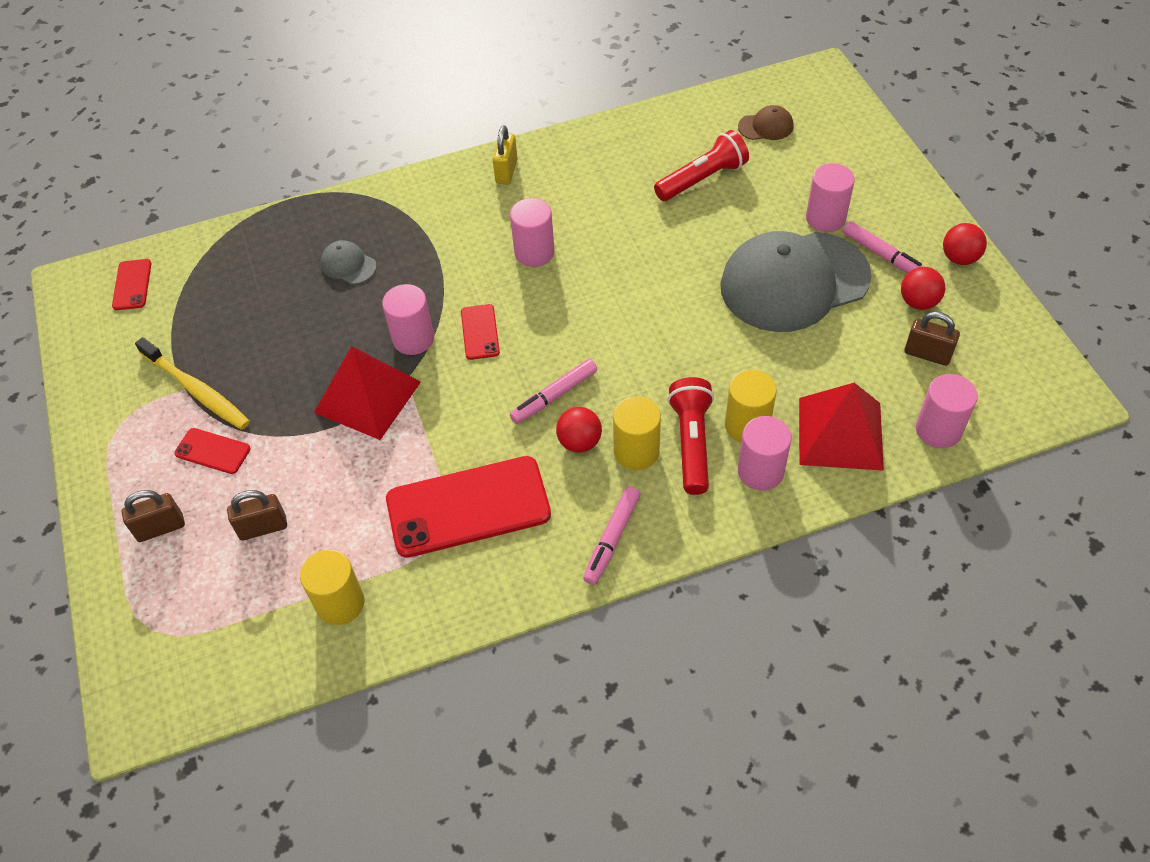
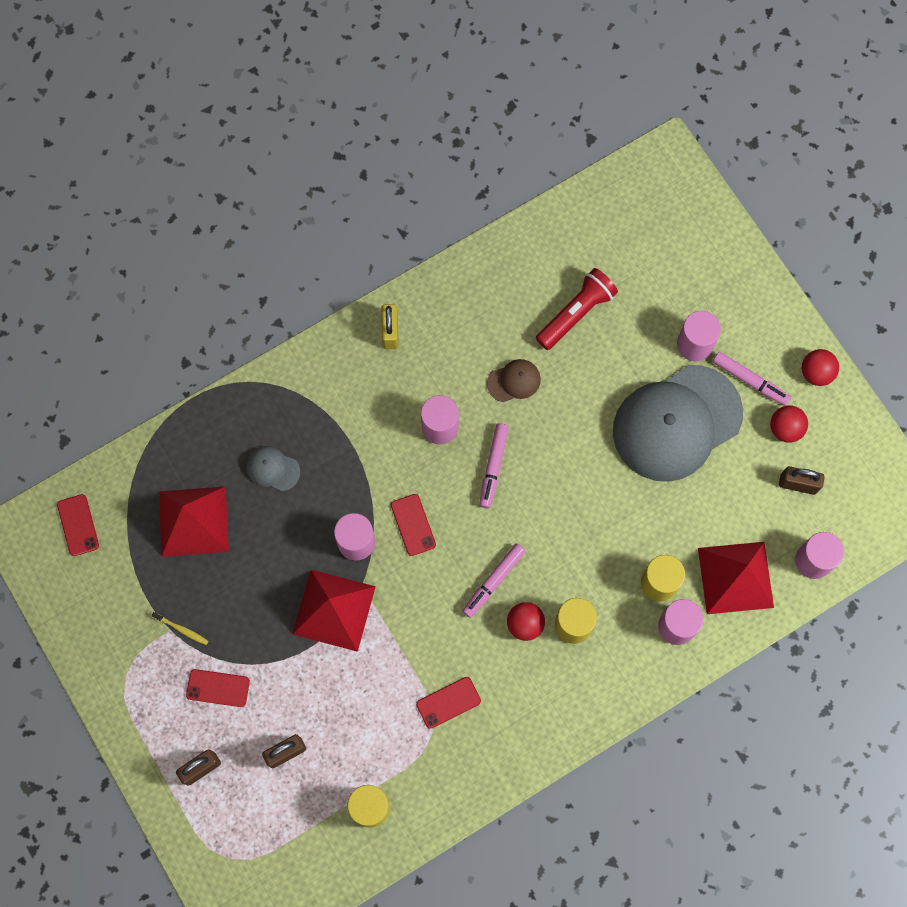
camera: 15 degrees left, 20 degrees up
(197, 390) = (182, 629): yellow toothbrush -> yellow toothbrush, size x0.45
(249, 297) = (193, 521): none -> red pyramid
(468, 507) = (448, 702): red phone -> red phone, size x0.47
(612, 539) = (570, 711): pink marker -> pink marker (493, 467)
(691, 443) = (617, 608): red flashlight -> none
(766, 126) = (624, 236): brown cap -> brown cap (514, 381)

